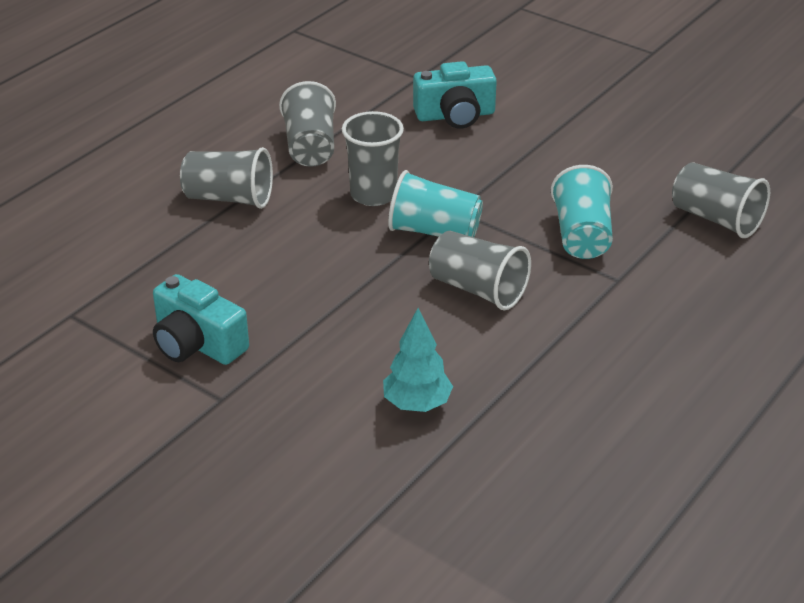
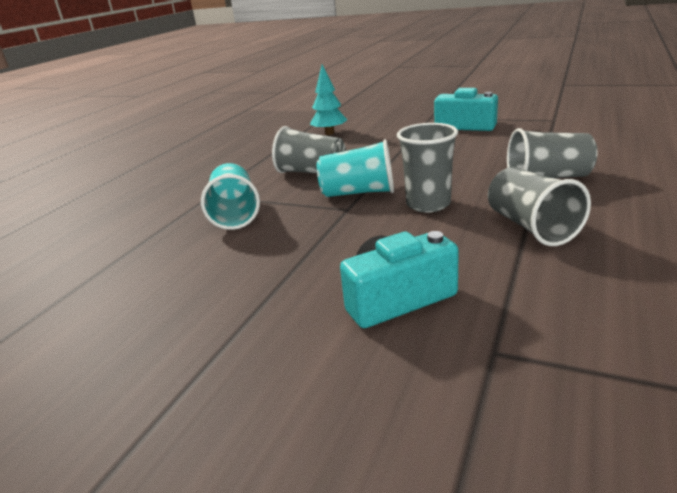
camera: 170 degrees right, 10 degrees down
(716, 219) = (107, 249): grey cup -> none

